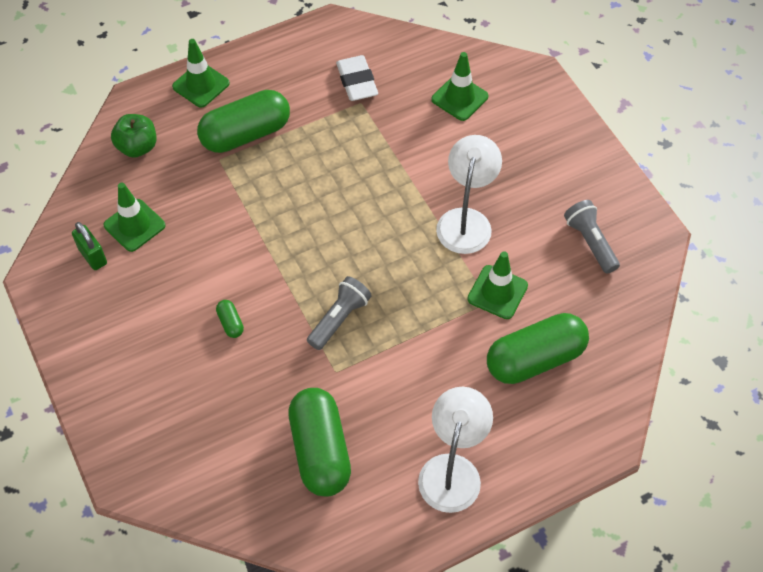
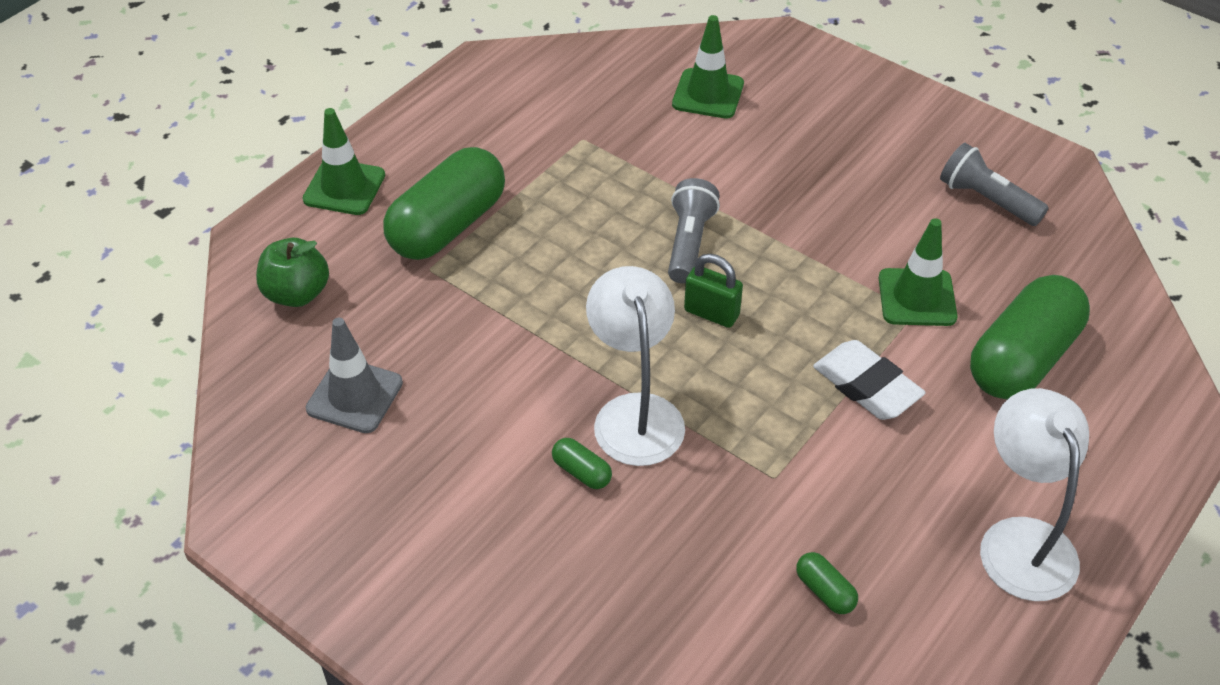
camera: 25 degrees left, 10 degrees down
(93, 256) = (314, 460): green padlock -> green padlock (711, 313)
(134, 225) = (354, 396): green traffic cone -> grey traffic cone
(320, 450) = (825, 591): green capsule -> green capsule, size x0.41
(339, 319) = (732, 408): grey flashlight -> grey flashlight (689, 243)
(357, 82) = (561, 117): white eraser -> white eraser (866, 386)
(466, 220) = (816, 228): white lamp -> white lamp (635, 413)

